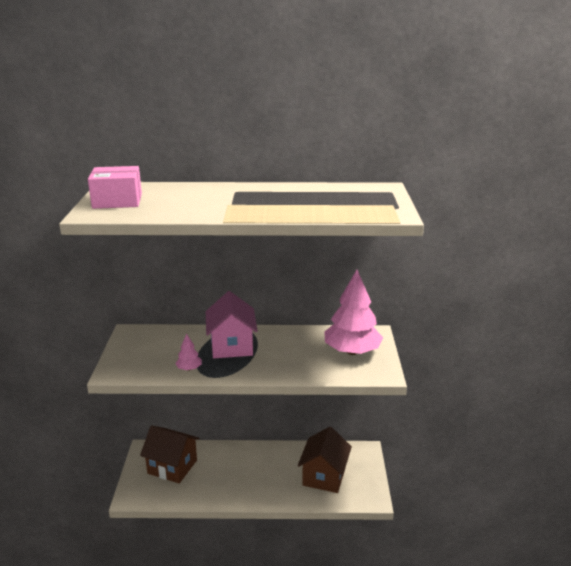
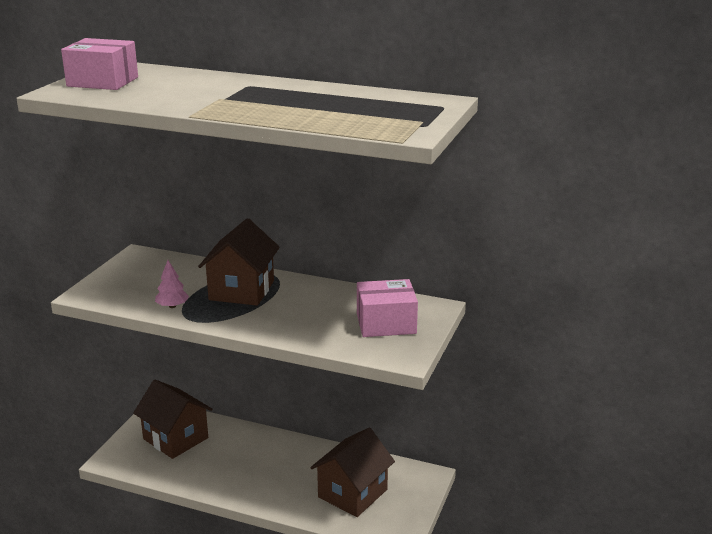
camera: 20 degrees right, 0 degrees up
(232, 346) = (241, 290): pink house -> brown house
(352, 351) = (386, 323): pink tree -> pink box

